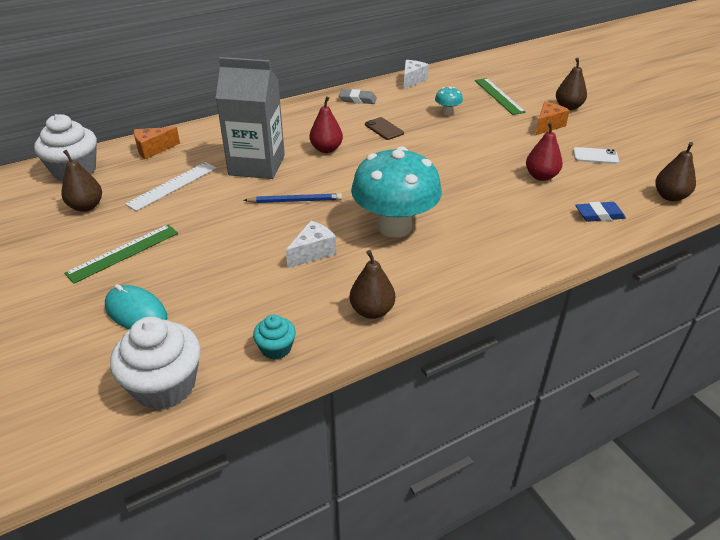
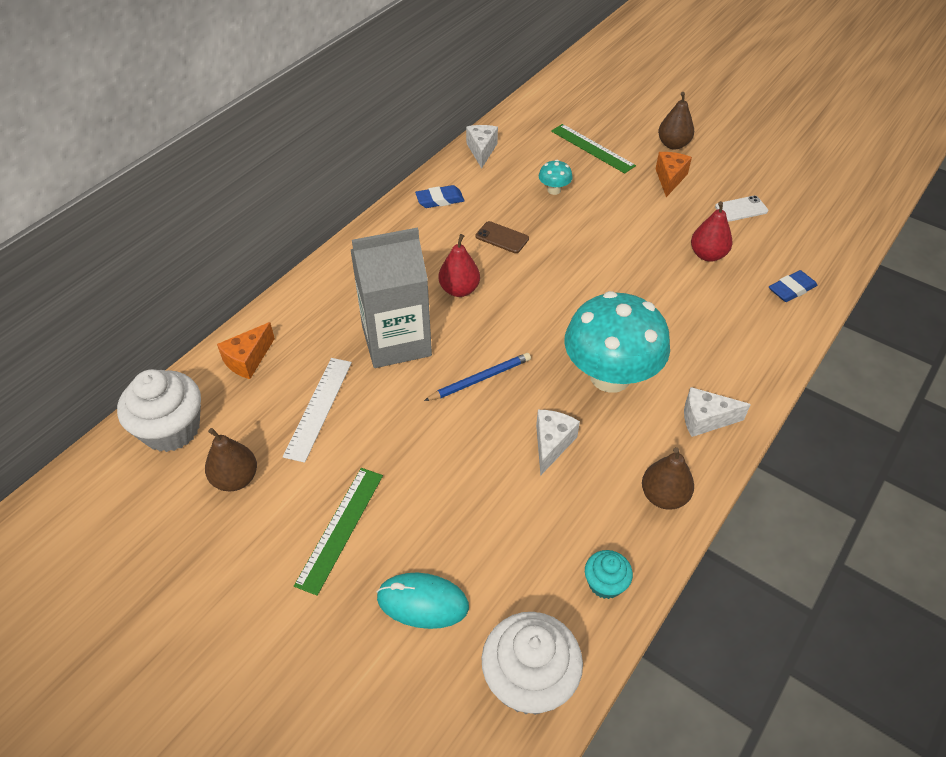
camera: 25 degrees left, 10 degrees up
(357, 99) = (440, 200): grey eraser -> blue eraser
(449, 274) = (705, 420): none -> white cheese
(670, 196) = (838, 242): brown pear -> none

